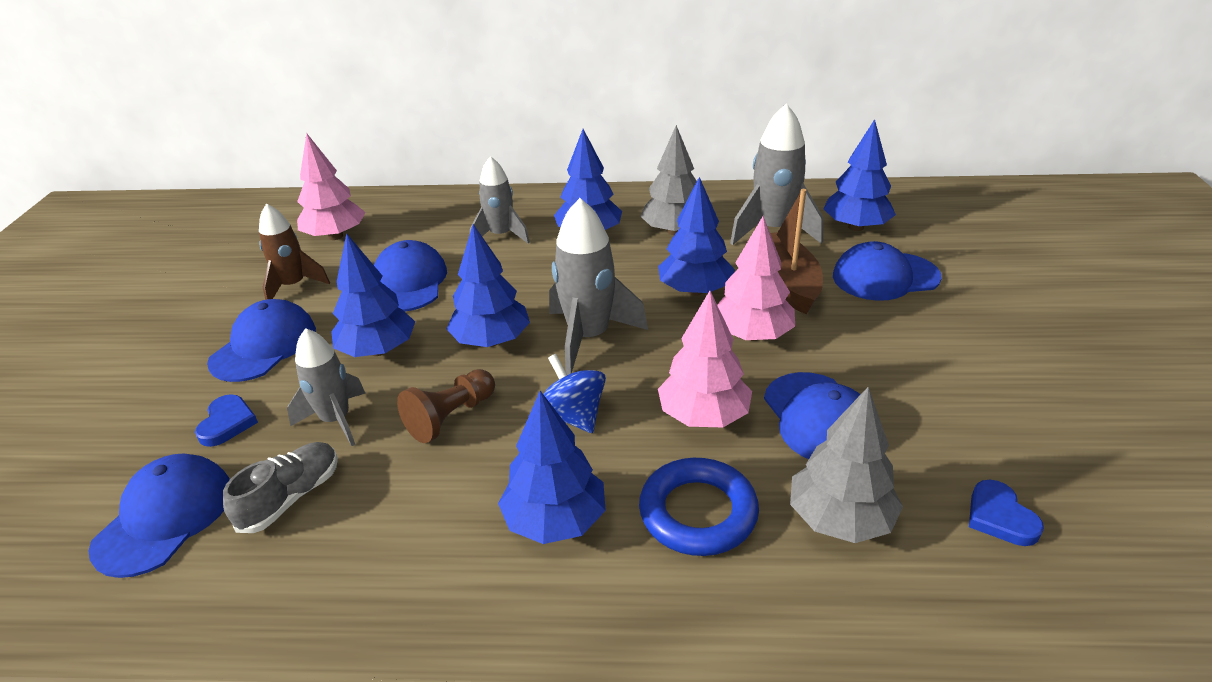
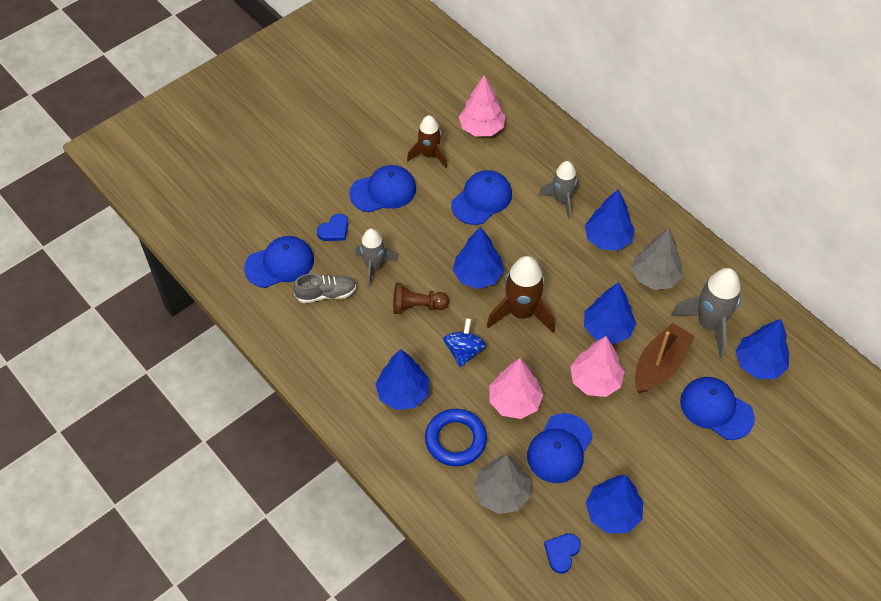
camera: 45 degrees right, 20 degrees up
(378, 350) = (425, 237): blue tree -> blue tree (612, 513)
(589, 337) = (521, 313): grey rocket -> brown rocket

